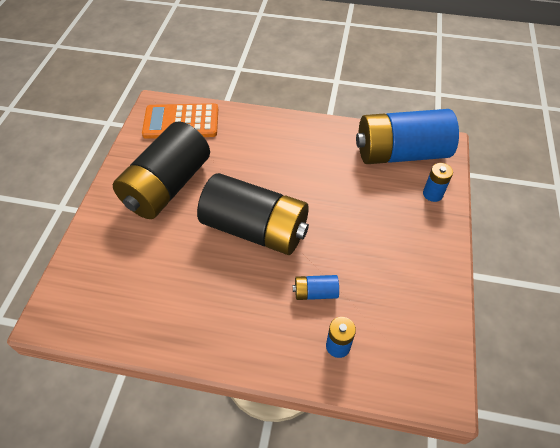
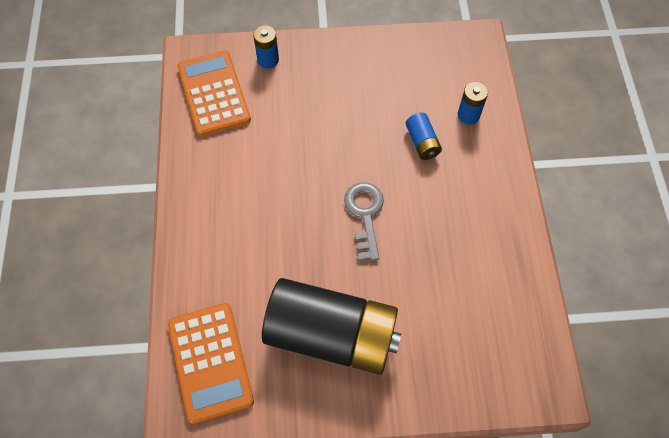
camera: 105 degrees left, 10 degrees up
(255, 229) = (365, 215): black battery -> grey key
(400, 153) = (214, 93): blue battery -> orange calculator

